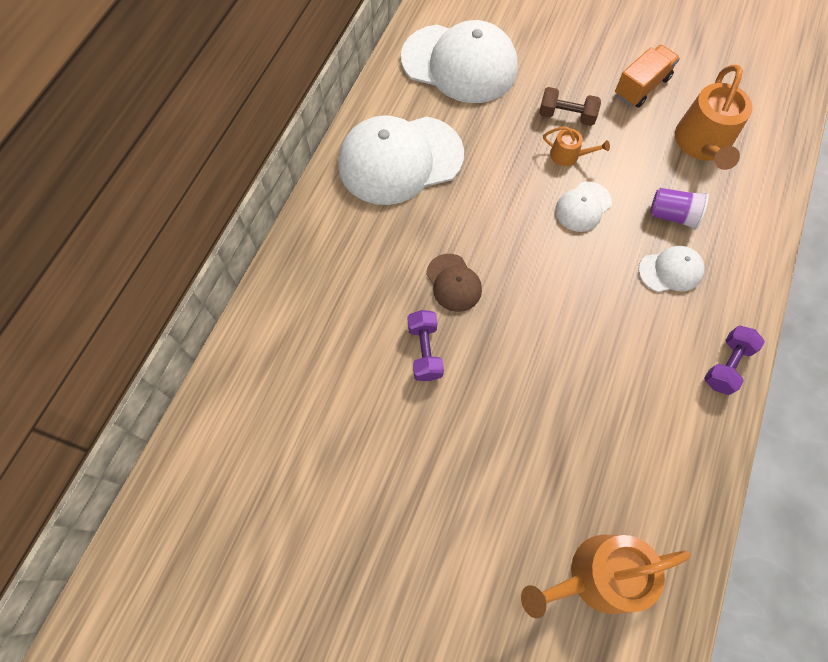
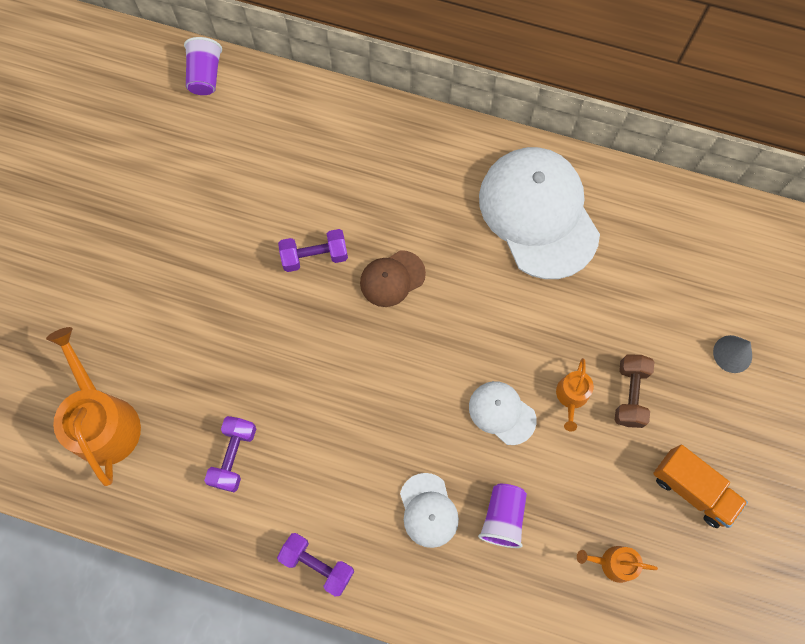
camera: 85 degrees right, 5 degrees up
(193, 456) = (205, 76): none -> purple cup
(459, 64) = (688, 267): white cap -> none
(533, 47) = (732, 354): none -> grey cone
(630, 438) = (234, 456): none -> purple dumbbell
(702, 144) = (613, 563): orange watering can -> orange watering can, size x0.49

